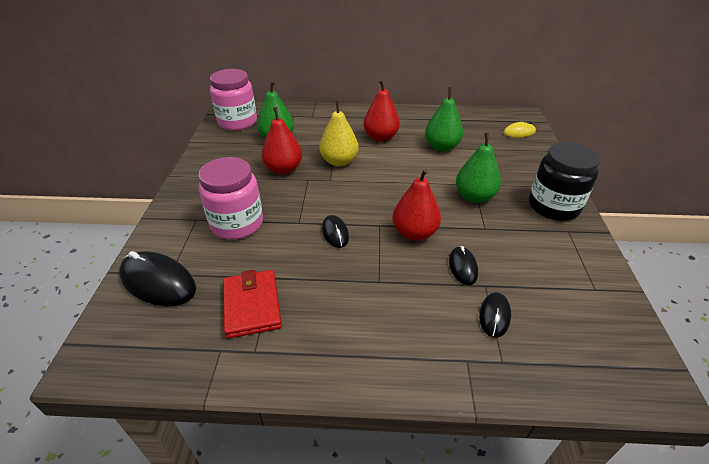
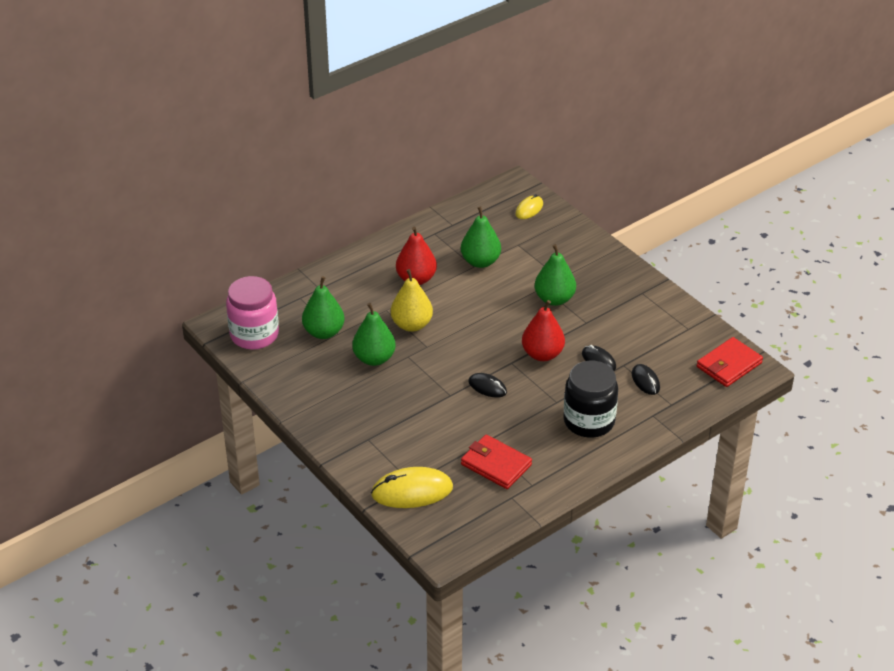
camera: 40 degrees left, 0 degrees up
(158, 282) = (412, 491): black mouse -> yellow mouse
(237, 223) = (405, 423): pink jar -> none
(283, 169) = (374, 358): red pear -> green pear
(553, 206) = (617, 276): black jar -> black jar (589, 421)
(621, 359) = (729, 365): none -> red wallet

